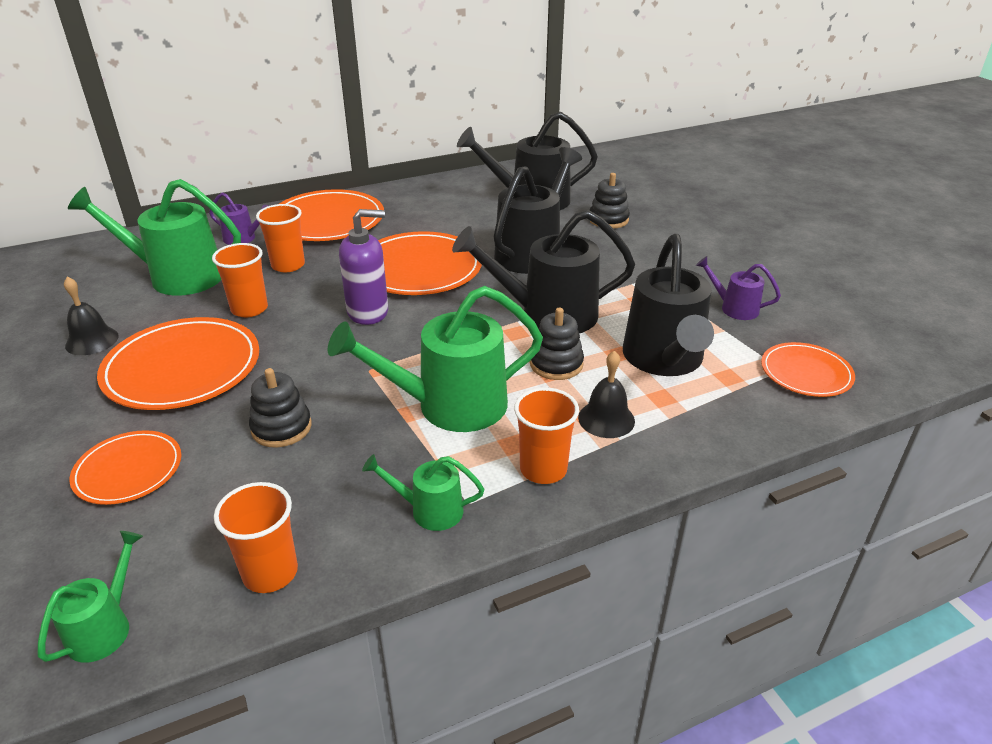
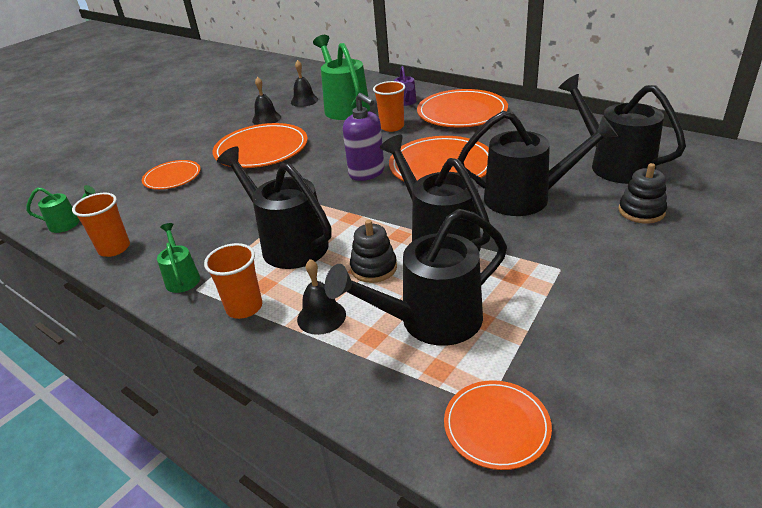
camera: 65 degrees right, 0 degrees up
(96, 297) = (304, 101): none -> black bell
(249, 309) = (333, 139): orange cup -> none
(281, 428) = (229, 199): black stacking toy -> none
(449, 406) = (288, 243): green watering can -> black watering can
(734, 308) = (570, 339): purple watering can -> none

